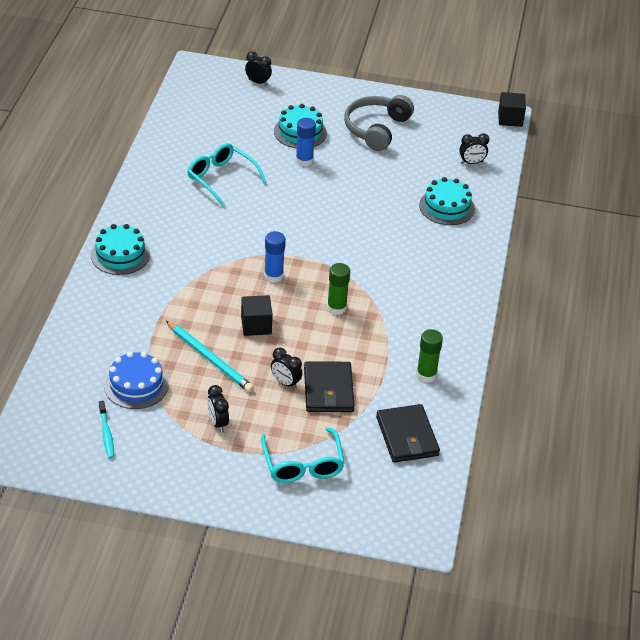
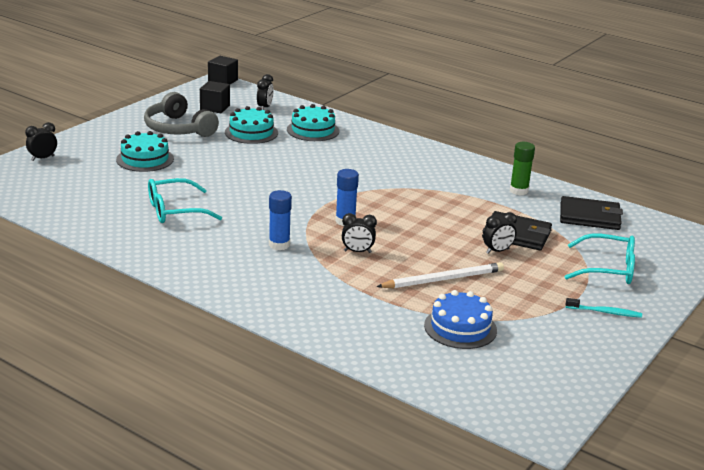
camera: 65 degrees left, 15 degrees down
(106, 433) = (525, 361): turquoise toothbrush -> turquoise toothbrush (605, 312)
(120, 255) = (247, 291): turquoise cake -> turquoise cake (251, 132)
(210, 359) = (443, 279): turquoise pencil -> white pencil
(217, 423) = (536, 296): black clock -> black clock (357, 251)
(256, 325) = (409, 246): black cube -> black cube (215, 108)
(304, 161) = (190, 168): blue glue stick -> blue glue stick (279, 245)
(336, 308) = (410, 205): green glue stick -> none

